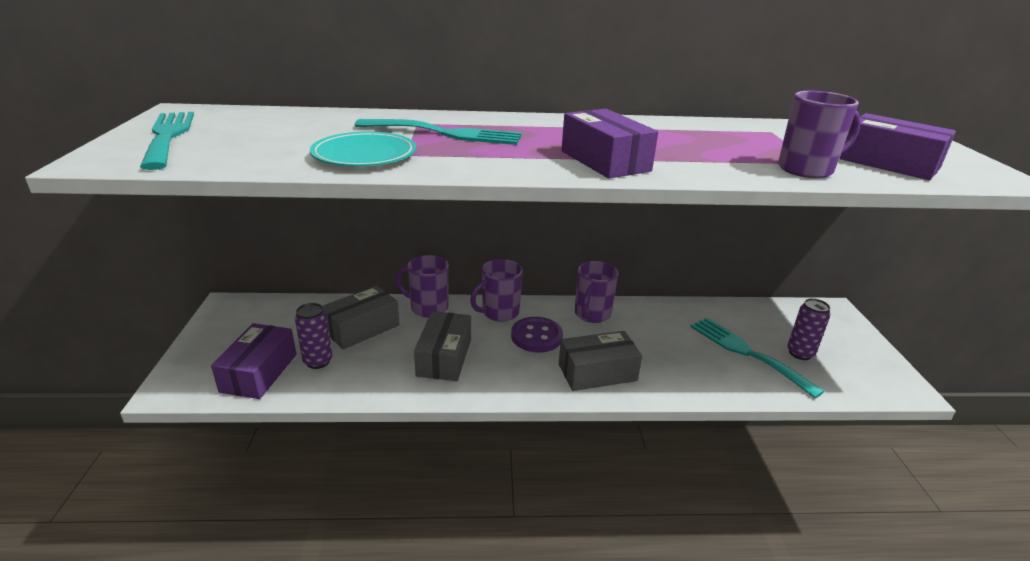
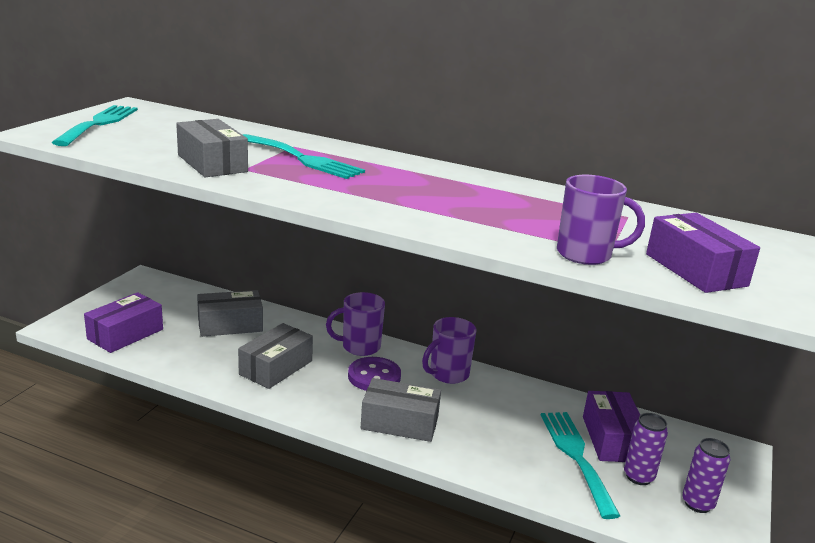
camera: 25 degrees right, 5 degrees down
(318, 361) = (174, 339): purple can -> purple can (697, 504)
(364, 155) = (212, 163): turquoise plate -> grey box
(428, 308) = (300, 325): purple mug -> none
(605, 161) = (399, 207): purple box -> purple box (611, 439)

